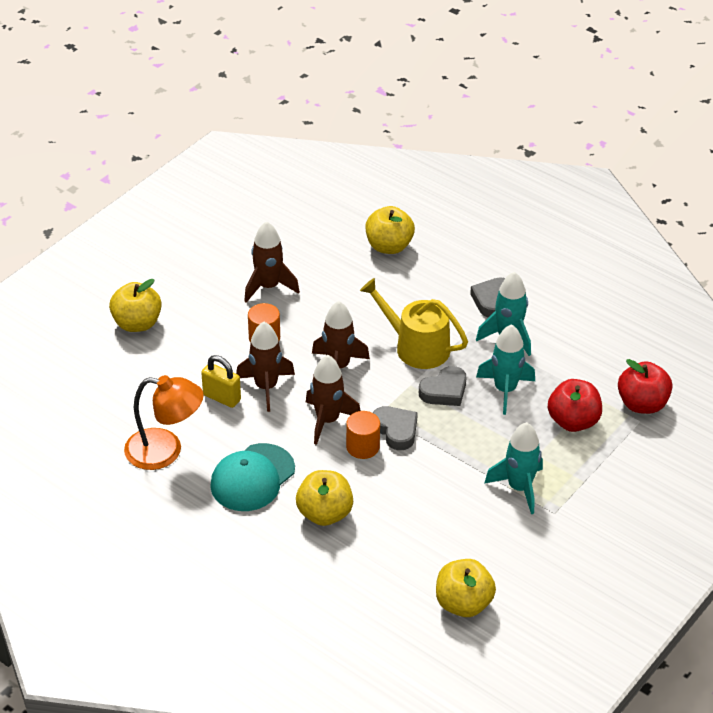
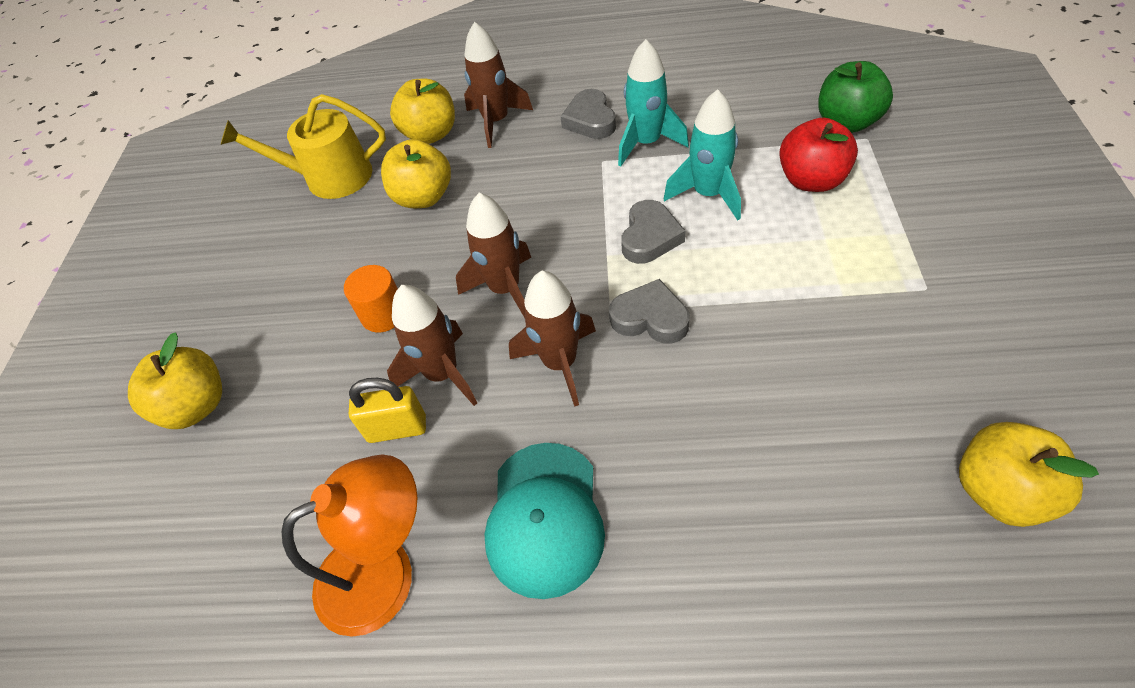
camera: 30 degrees left, 10 degrees up
(268, 287) = (335, 253): brown rocket -> brown rocket (496, 122)
(324, 514) = (691, 498): yellow apple -> yellow apple (423, 197)
(362, 447) = (636, 366): orange cylinder -> none
(416, 347) = (567, 211): yellow watering can -> yellow watering can (330, 177)
(519, 488) = (857, 287): turquoise rocket -> none
(642, 404) = (847, 122): red apple -> green apple

